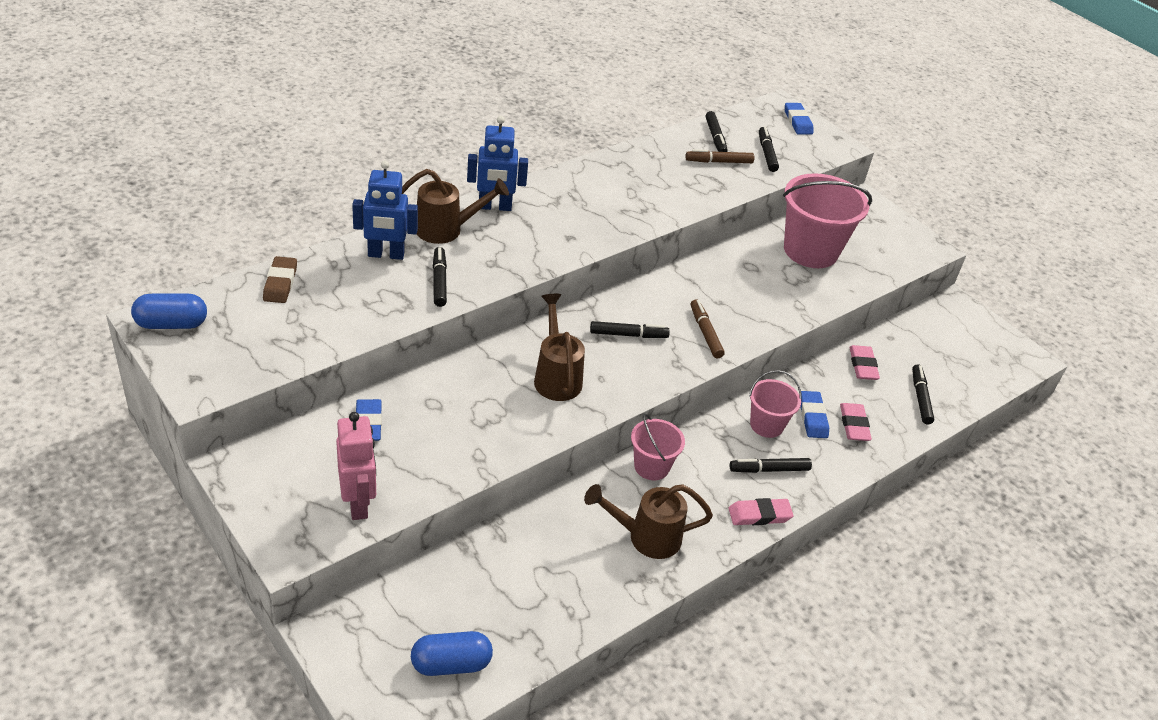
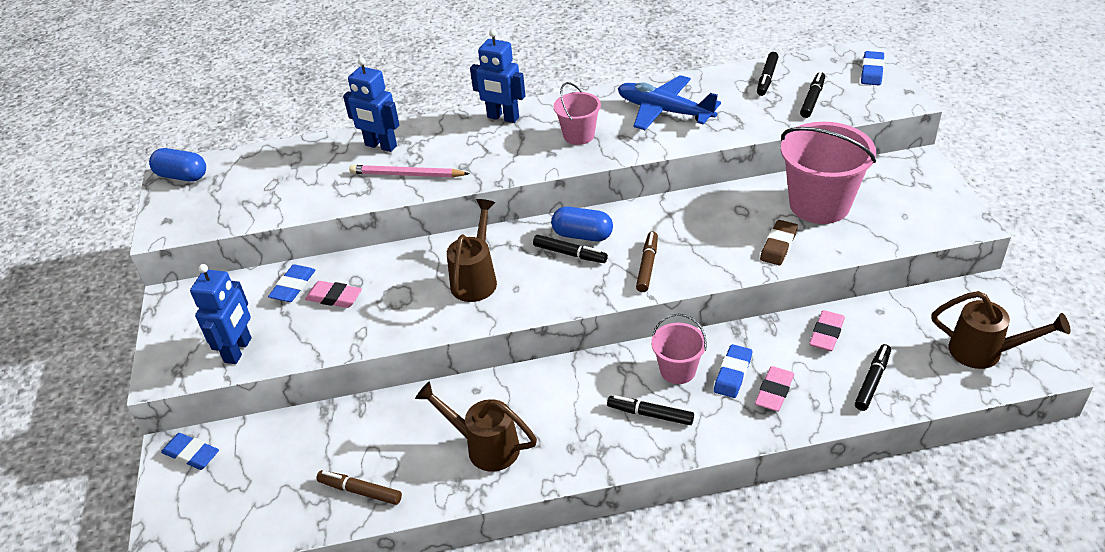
camera: 35 degrees right, 0 degrees up
(280, 283) = (282, 157): brown eraser -> brown eraser (778, 245)
(349, 628) = (191, 454): none -> blue eraser
(358, 503) = (238, 350): pink robot -> blue robot
(439, 281) = (407, 174): black marker -> pink pencil
(447, 230) = (446, 132): brown watering can -> brown watering can (985, 352)
(451, 664) = (245, 508): blue capsule -> blue capsule (582, 235)
(646, 180) = (664, 111): none -> blue plane
(651, 466) = (535, 383): pink bucket -> pink bucket (579, 135)
(719, 162) = (753, 102): brown marker -> brown marker (360, 491)
(759, 515) = (609, 456): pink eraser -> pink eraser (334, 297)

